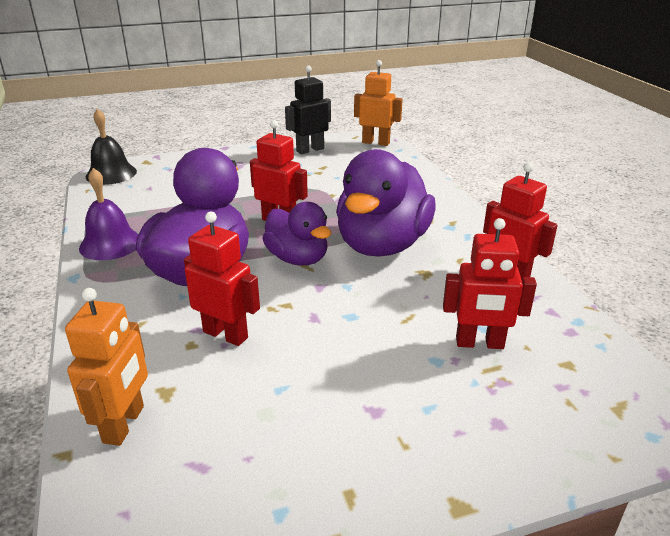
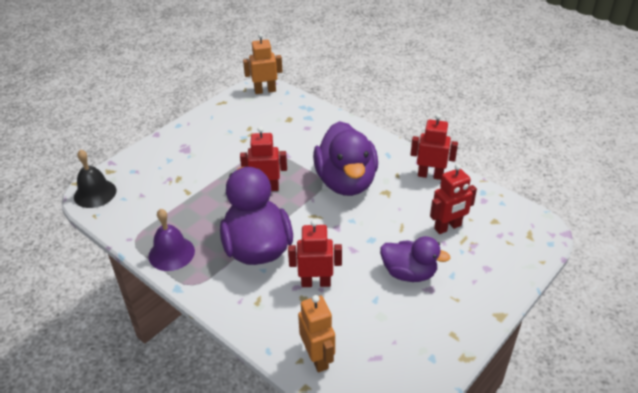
camera: 30 degrees left, 10 degrees up
(297, 259) = (306, 213): purple duck -> purple duck (409, 273)
(310, 150) = (224, 114): black robot -> none

